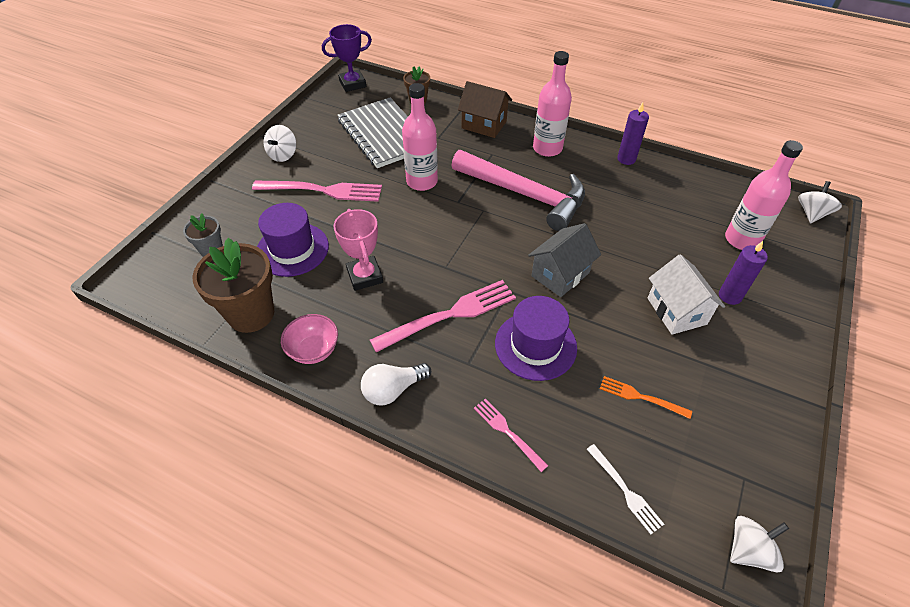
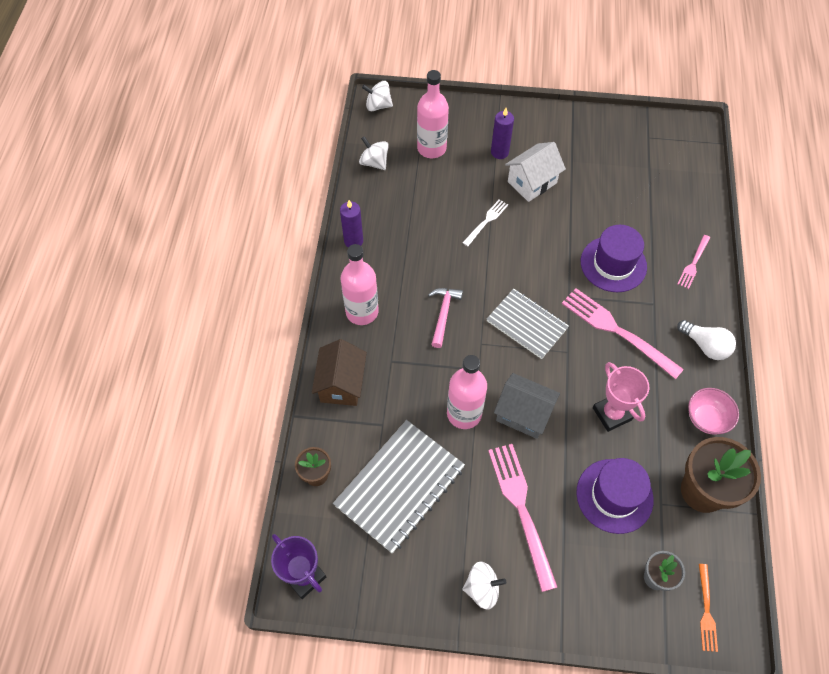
camera: 110 degrees left, 10 degrees up
(365, 276) = (612, 414): pink trophy -> pink trophy turned 75 degrees counterclockwise
(489, 247) = (527, 324): none -> grey notebook
(524, 194) = (443, 314): pink hammer -> pink hammer, size x0.47
(560, 274) = (532, 263): grey house -> grey house (523, 414)
(625, 490) = (693, 193): white fork -> white fork (486, 221)
(640, 397) = (621, 194): orange fork -> orange fork (706, 611)
(749, 550) = (692, 133): white spinning top -> white spinning top (374, 162)

